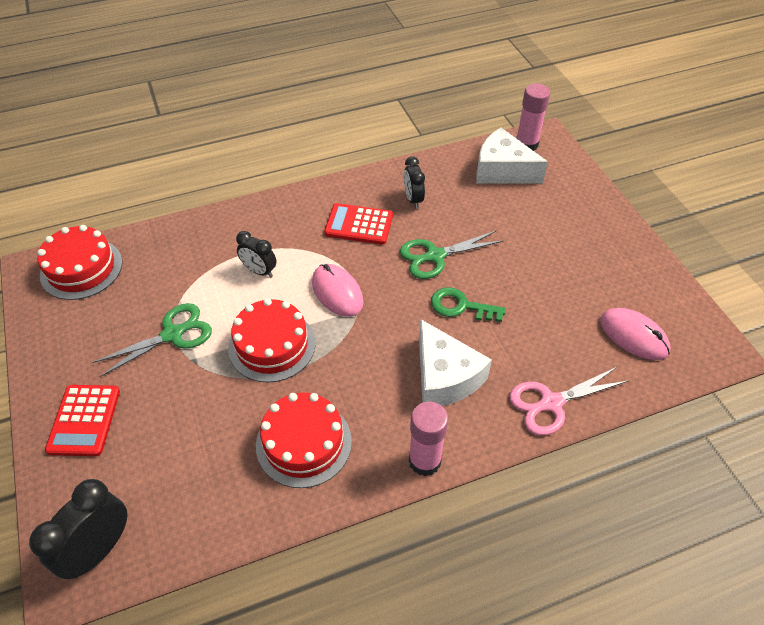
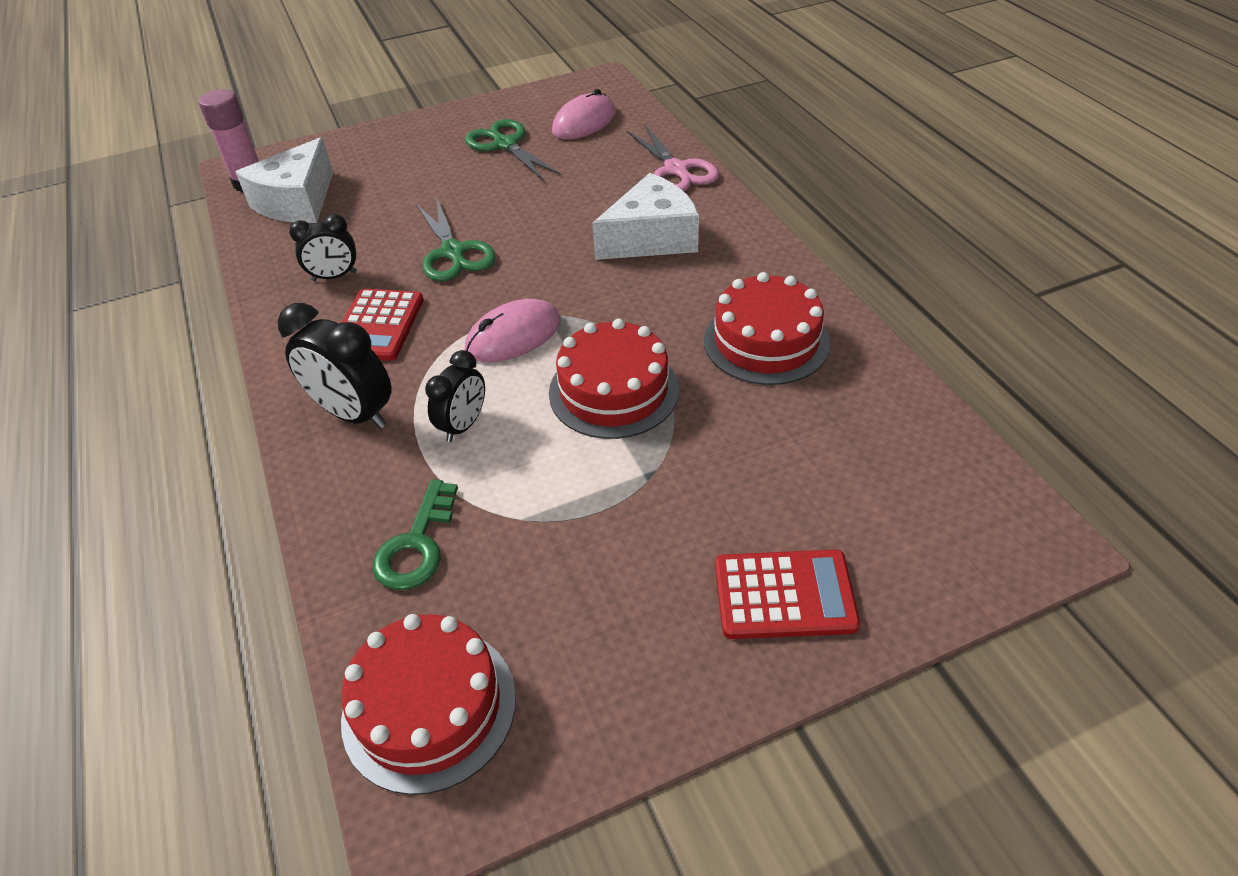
camera: 90 degrees left, 5 degrees down
(99, 549) = (980, 517): black clock -> black clock (354, 414)
(172, 334) = (598, 513): green scissors -> green scissors (505, 145)
(424, 461) = (766, 247): pink glue stick -> none
(461, 306) = (542, 229): green key -> green key (417, 545)

